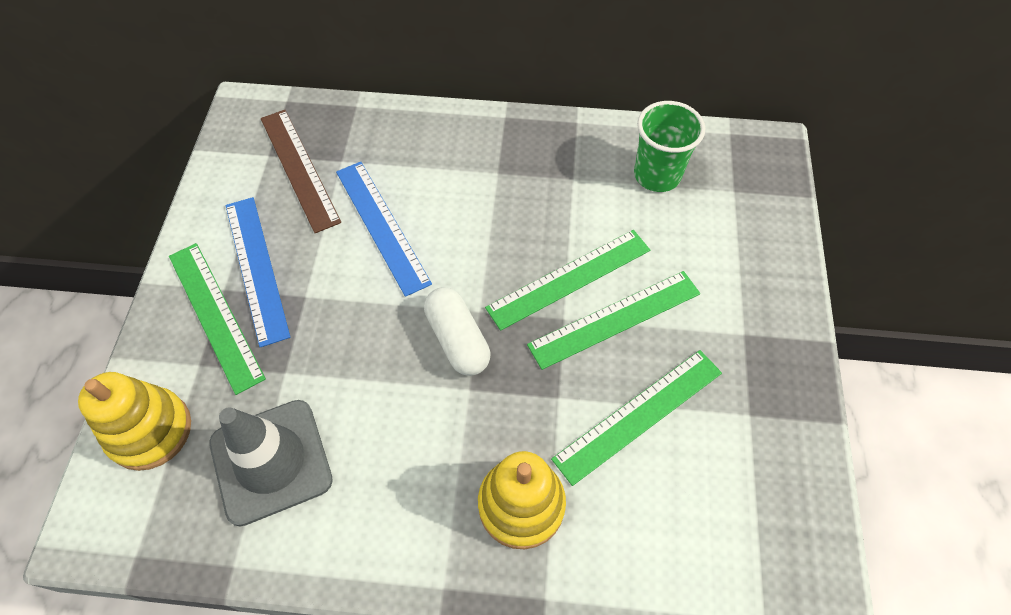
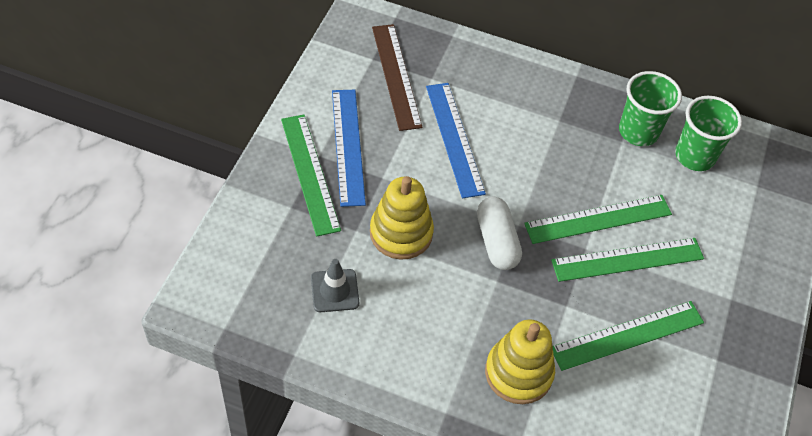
camera: 10 degrees right, 5 degrees down
(150, 430) = (248, 244): yellow stacking toy -> yellow stacking toy (401, 233)
(271, 461) = (335, 291): grey traffic cone -> grey traffic cone, size x0.56
(588, 163) = (638, 132): none -> green cup

